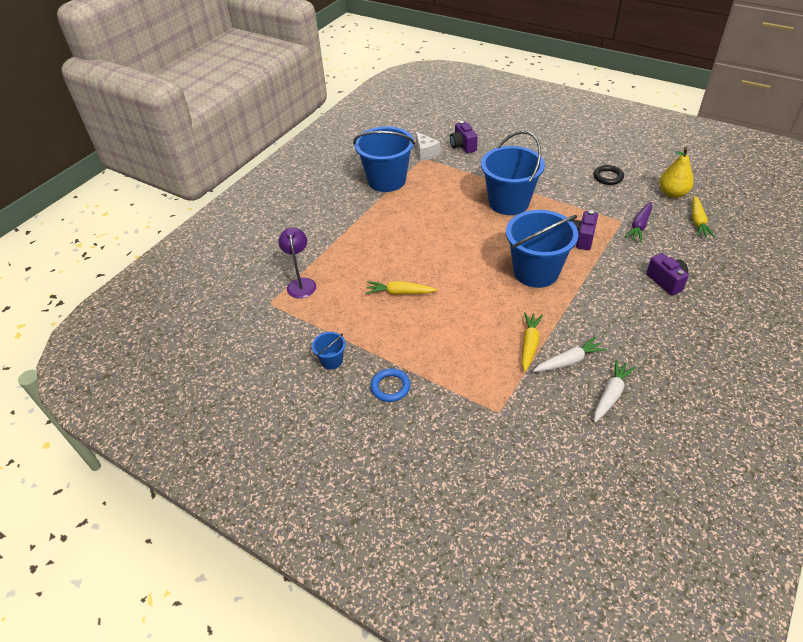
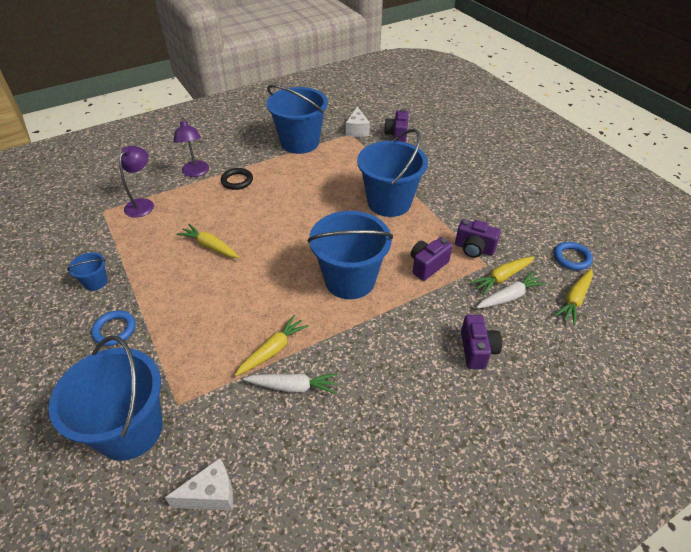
camera: 25 degrees right, 0 degrees up
(320, 239) = (196, 172): none -> purple lamp
(481, 445) = (130, 429): none -> blue bucket
(582, 453) = (211, 494): none -> white cheese
(602, 213) = (474, 249): none -> purple camera
(608, 177) = (514, 214): black ring -> black ring (237, 181)
(610, 395) = (300, 446): white carrot -> white carrot (509, 296)
(639, 226) = (502, 278): purple carrot -> yellow carrot
(672, 193) = (571, 258): yellow pear -> blue ring

